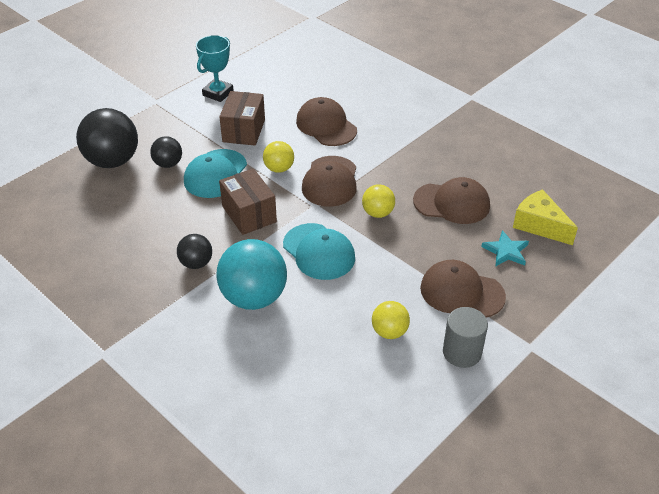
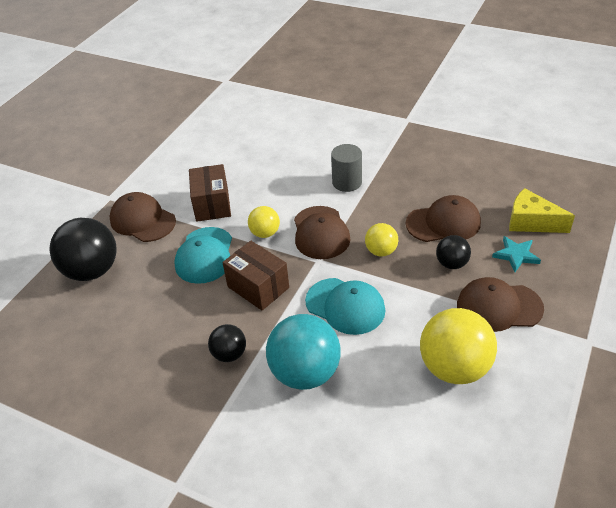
camera: 15 degrees left, 0 degrees up
(168, 164) = (152, 258): black ball -> black ball (451, 264)
(218, 93) = (169, 174): turquoise trophy -> none
(326, 126) = (289, 179): brown cap -> brown cap (142, 220)
(389, 332) = (454, 367): yellow ball -> yellow ball, size x1.89
(462, 352) = (531, 367): grey cylinder -> grey cylinder (347, 182)

